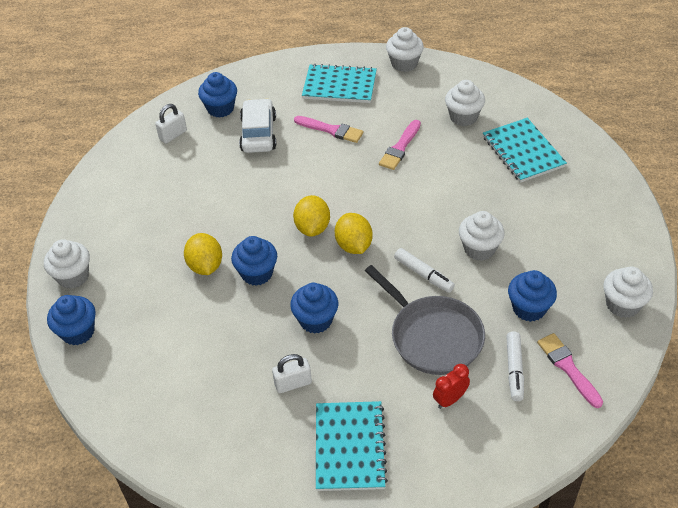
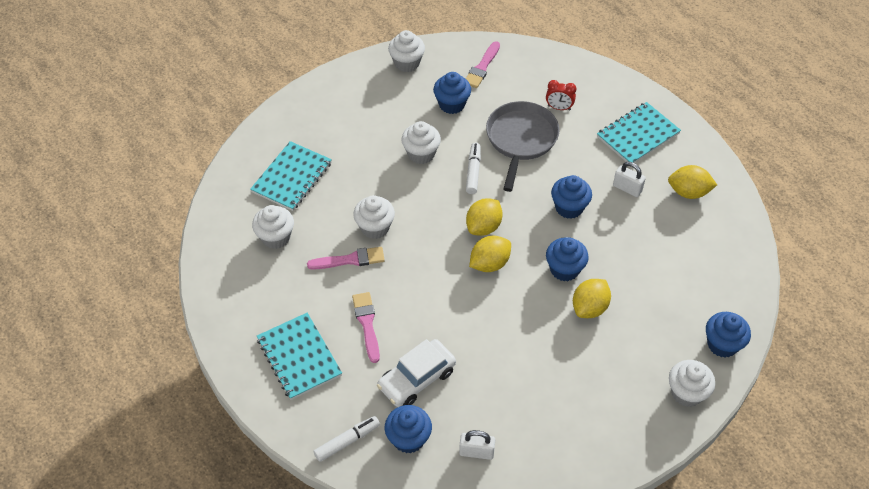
camera: 130 degrees left, 5 degrees up
(238, 435) = (688, 192): none -> yellow lemon
(404, 64) = (227, 324): white cupcake -> white cupcake (375, 227)
(514, 369) = (507, 90): white marker -> white marker (347, 441)

